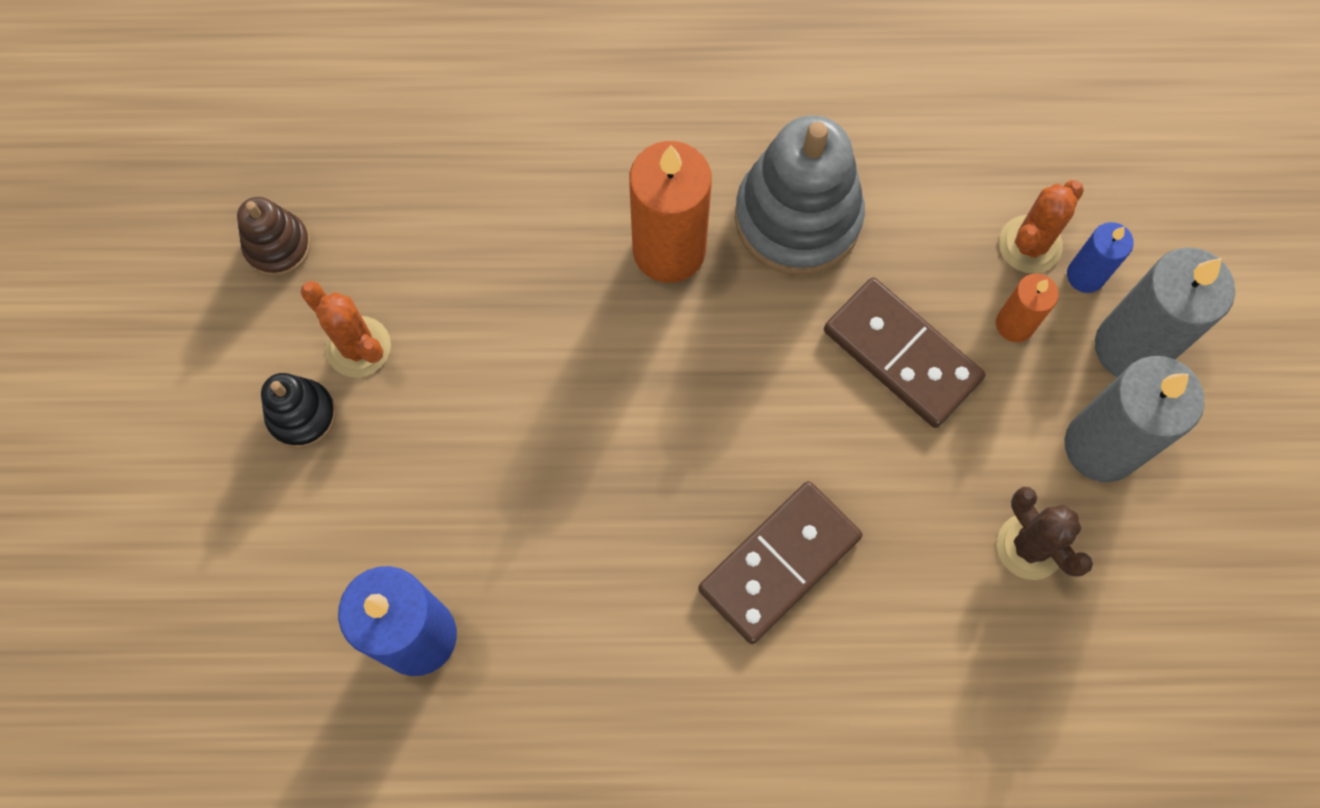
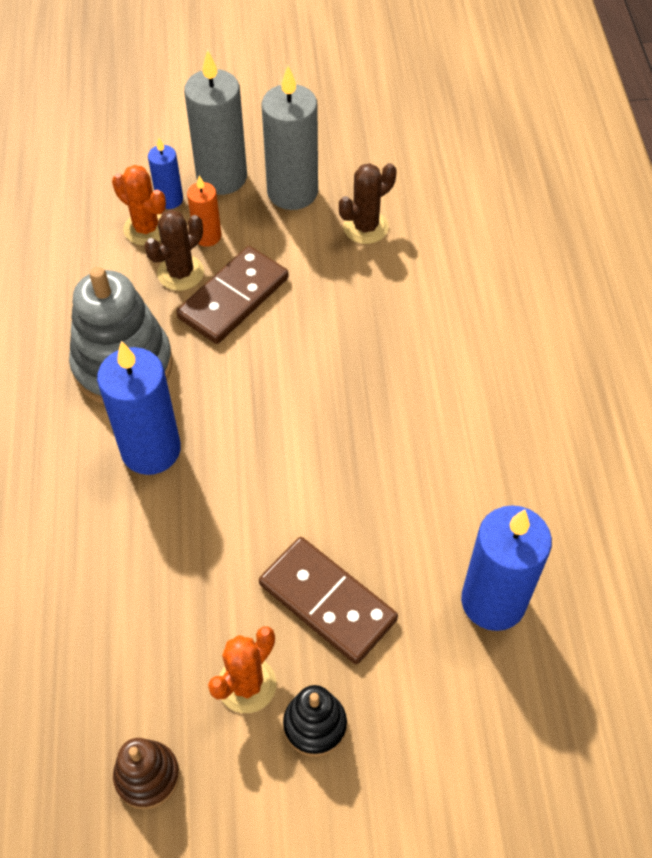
camera: 95 degrees left, 15 degrees down
(669, 250) = (151, 450): orange candle -> blue candle
(779, 563) = (397, 363): brown domino -> brown domino (327, 602)
(948, 288) = (180, 273): none -> brown cactus

